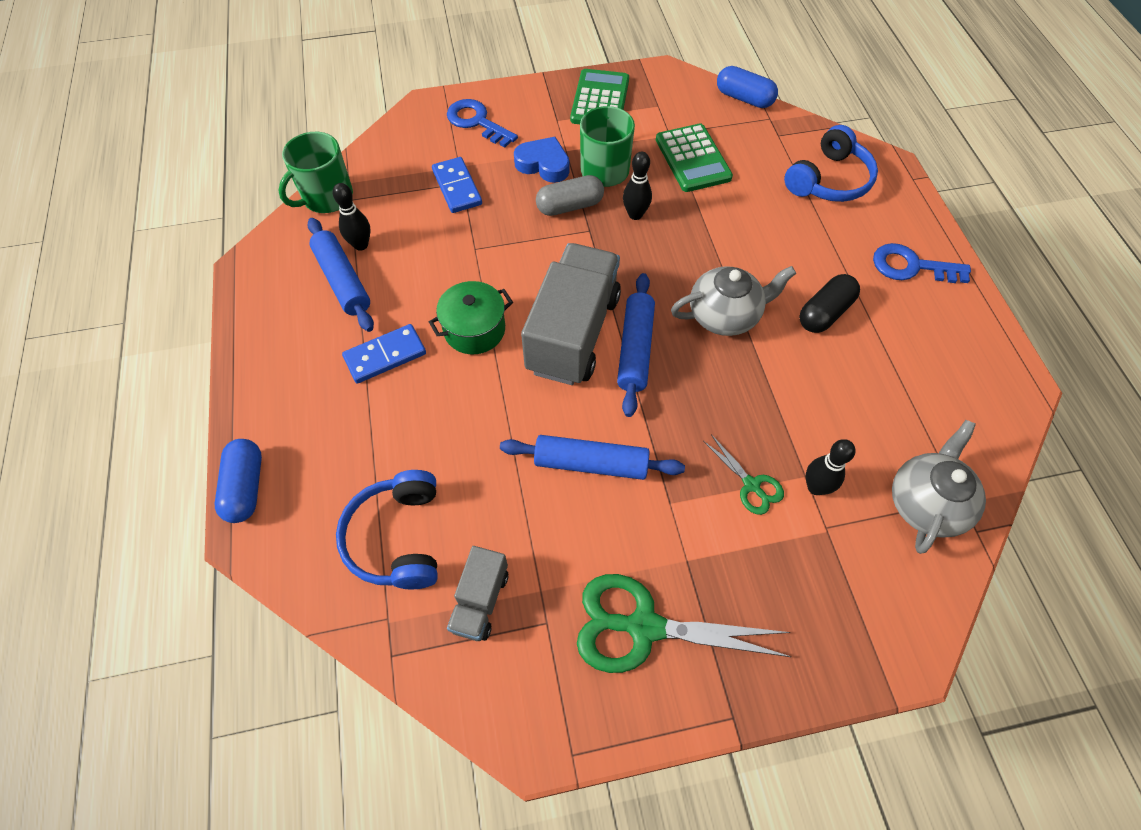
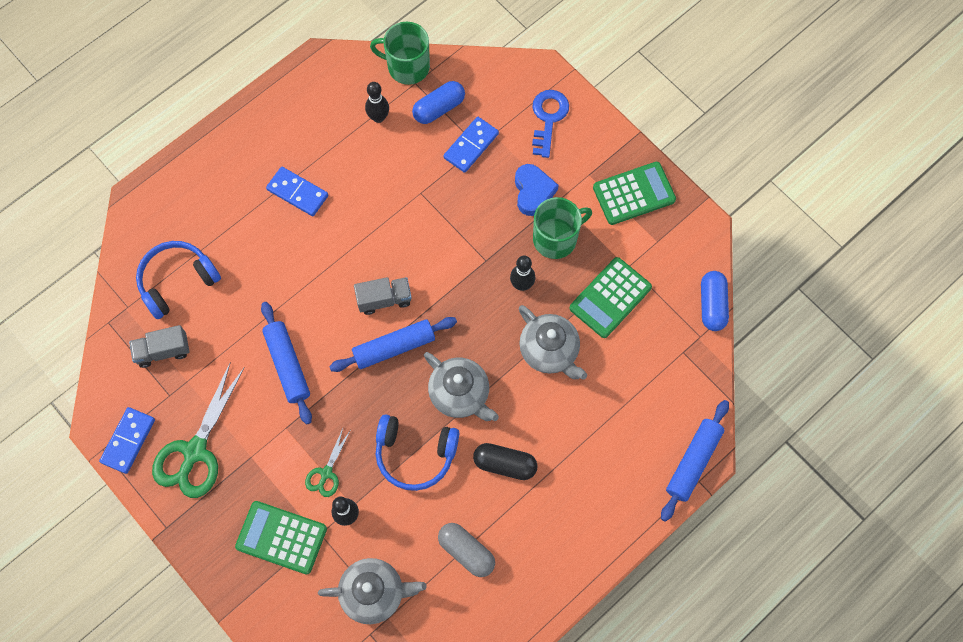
camera: 60 degrees right, 10 degrees up
(245, 487) = (164, 176): blue capsule -> blue capsule (439, 108)
(343, 281) = (341, 127): blue rolling pin -> blue rolling pin (693, 462)
(474, 330) = (350, 235): green pot -> none
(570, 206) = (501, 234): grey capsule -> grey capsule (466, 551)
(573, 333) = (384, 299): grey truck -> grey truck, size x0.50
(580, 711) = (128, 441): none -> blue domino
(643, 626) = (195, 451): green scissors -> green scissors turned 135 degrees counterclockwise
(720, 224) = (550, 351): none -> grey teapot
(812, 574) = (281, 537): none -> green calculator
(829, 180) = (653, 414): blue headphones -> blue headphones (415, 454)
(911, 266) = (593, 512): blue key -> none

